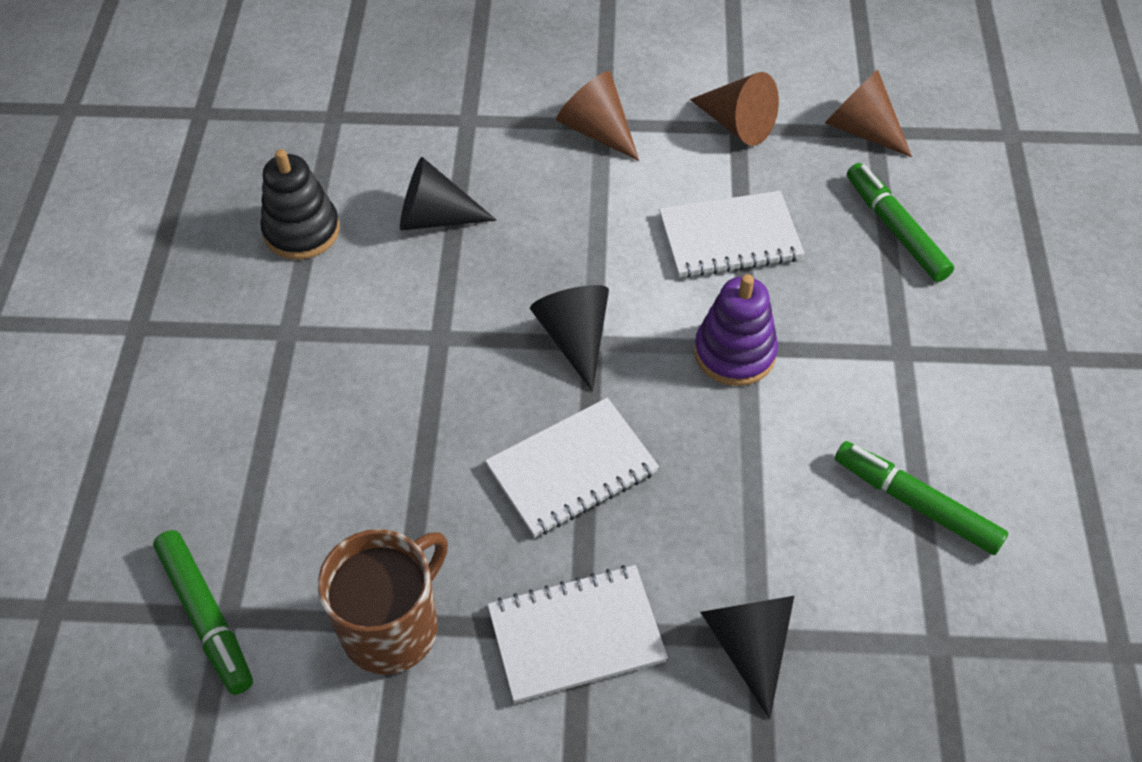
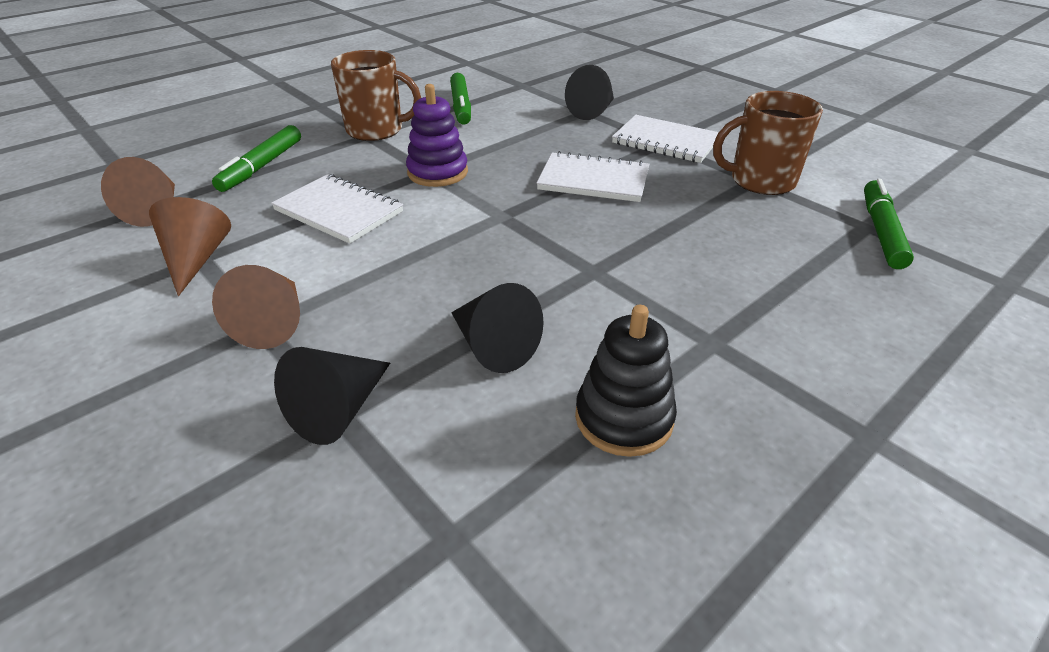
camera: 135 degrees left, 15 degrees down
(575, 338) = (508, 222): black cone -> black cone (339, 410)
(910, 368) = (376, 130): none -> brown mug

